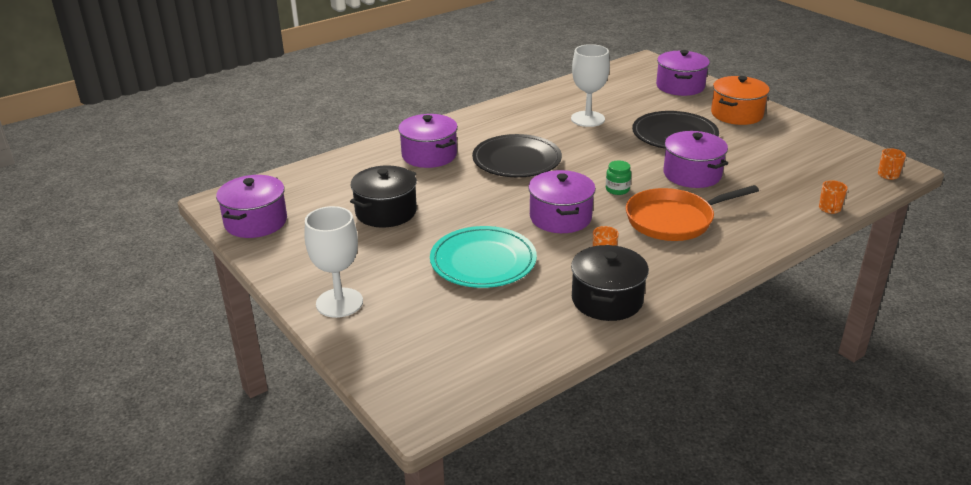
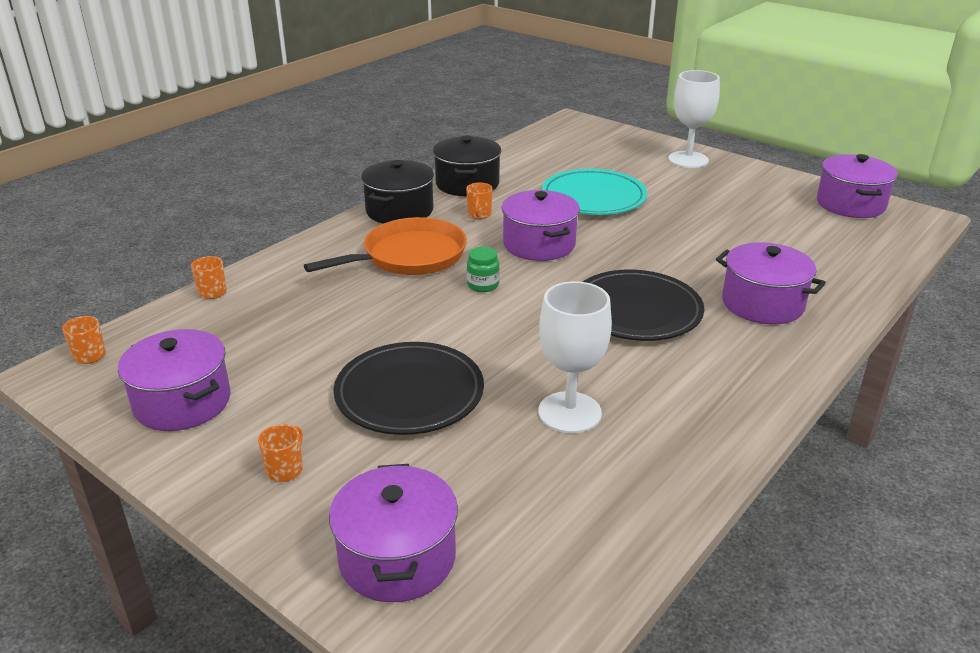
camera: 165 degrees right, 0 degrees up
(386, 212) = (733, 228): black pot -> black pot (399, 210)
(692, 174) = (384, 320): purple pot -> purple pot (182, 402)
(736, 114) = (285, 469): orange pot -> orange mug

